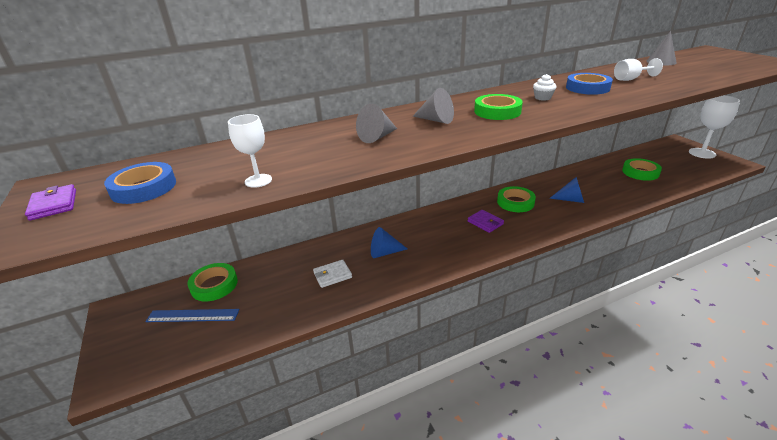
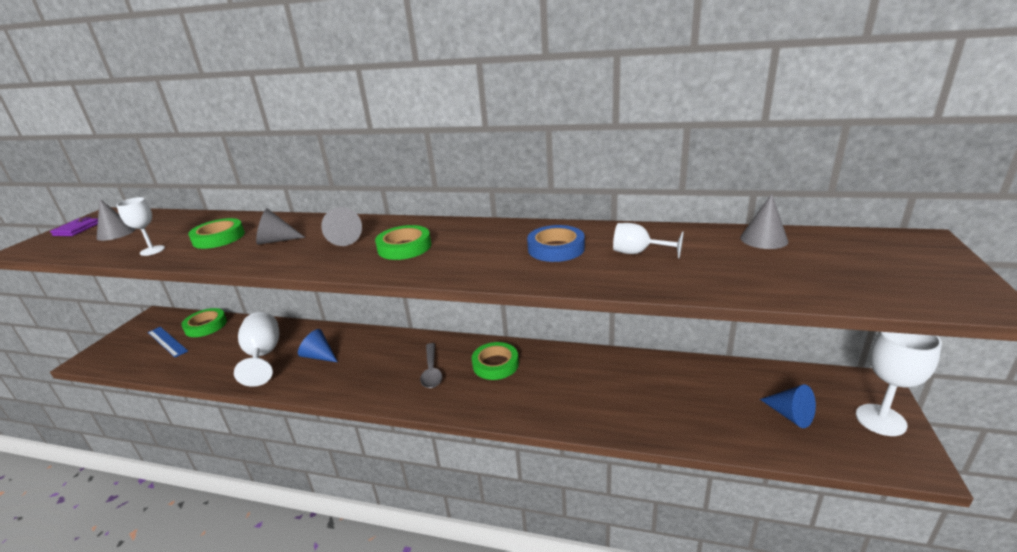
camera: 40 degrees right, 5 degrees down
(144, 188) = (116, 233): blue tape -> grey cone
(332, 275) = (263, 356): white wallet -> white goblet
(485, 223) = (431, 371): purple wallet -> grey spoon
(542, 98) = (480, 246): white cupcake -> none
(570, 200) = (554, 390): blue cone -> blue cone (790, 415)
(640, 172) = (711, 400): green tape -> green tape (219, 238)

